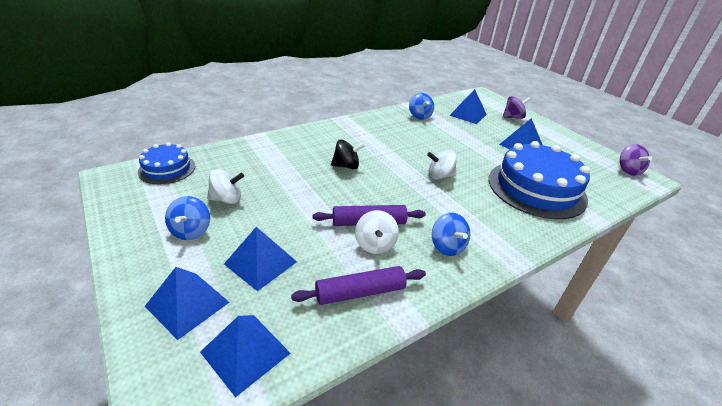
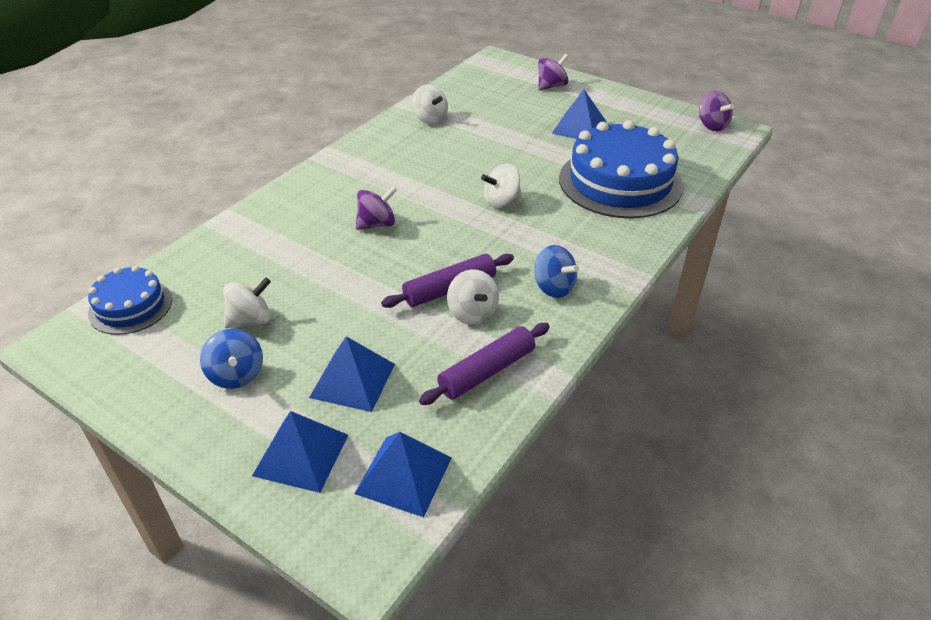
camera: 20 degrees left, 5 degrees up
(346, 166) = (377, 224): black spinning top -> purple spinning top
(419, 116) = (430, 119): blue spinning top -> white spinning top
(468, 115) = (493, 98): blue pyramid -> none

